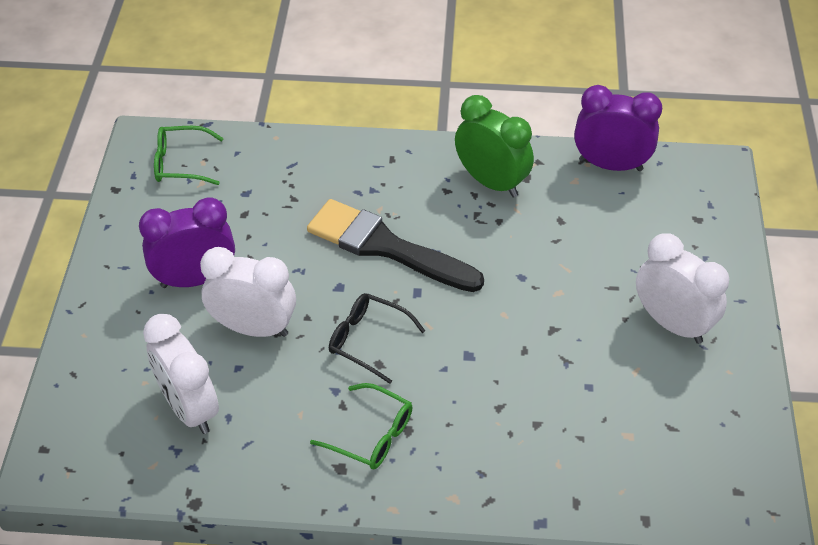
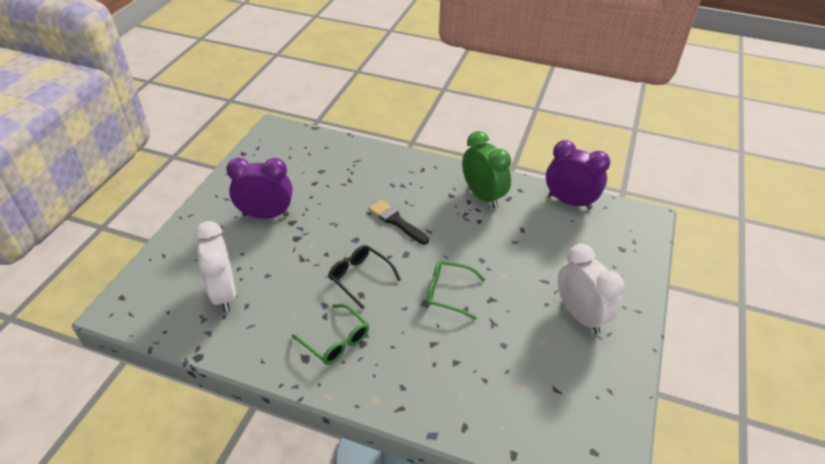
camera: 15 degrees right, 5 degrees down
(180, 163) = (289, 146): green glasses -> green glasses (448, 293)
(254, 328) = (288, 253): white clock -> none
(386, 247) = (396, 221): black brush -> black brush, size x0.58

